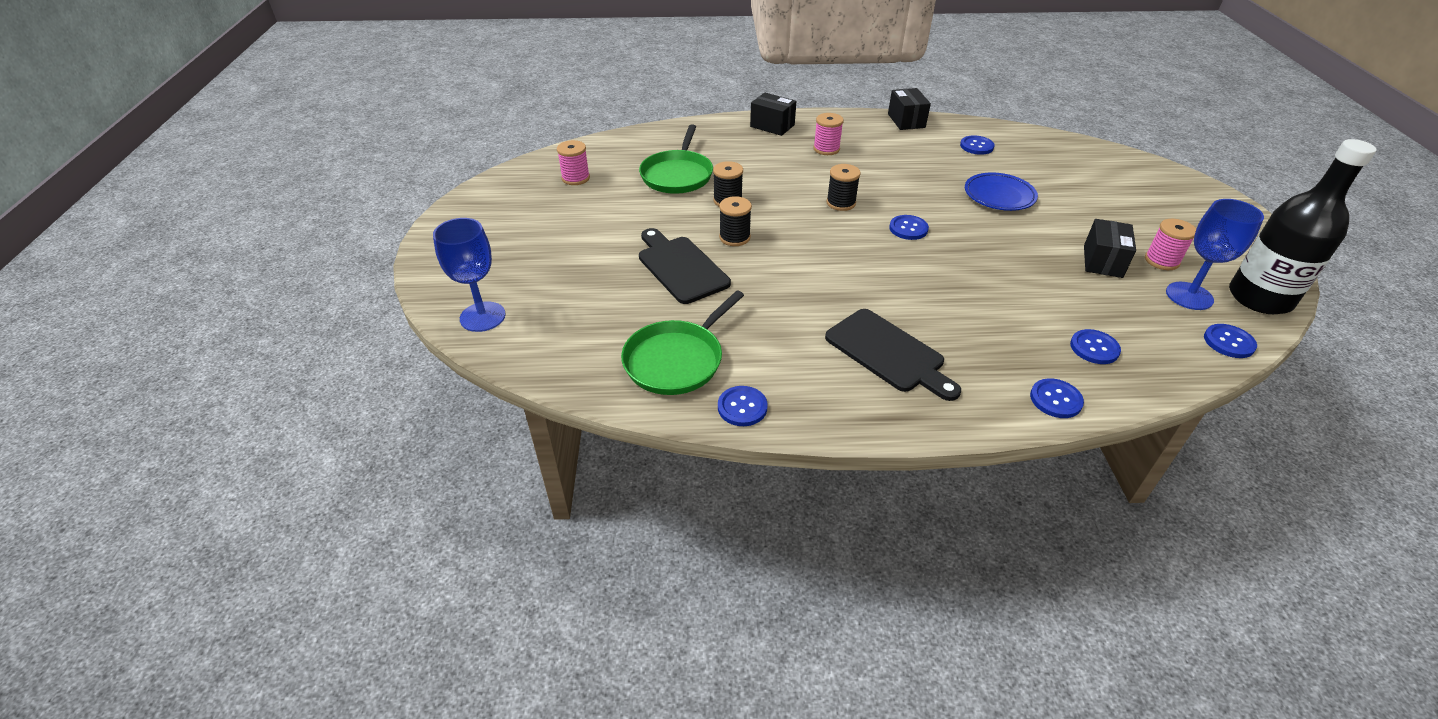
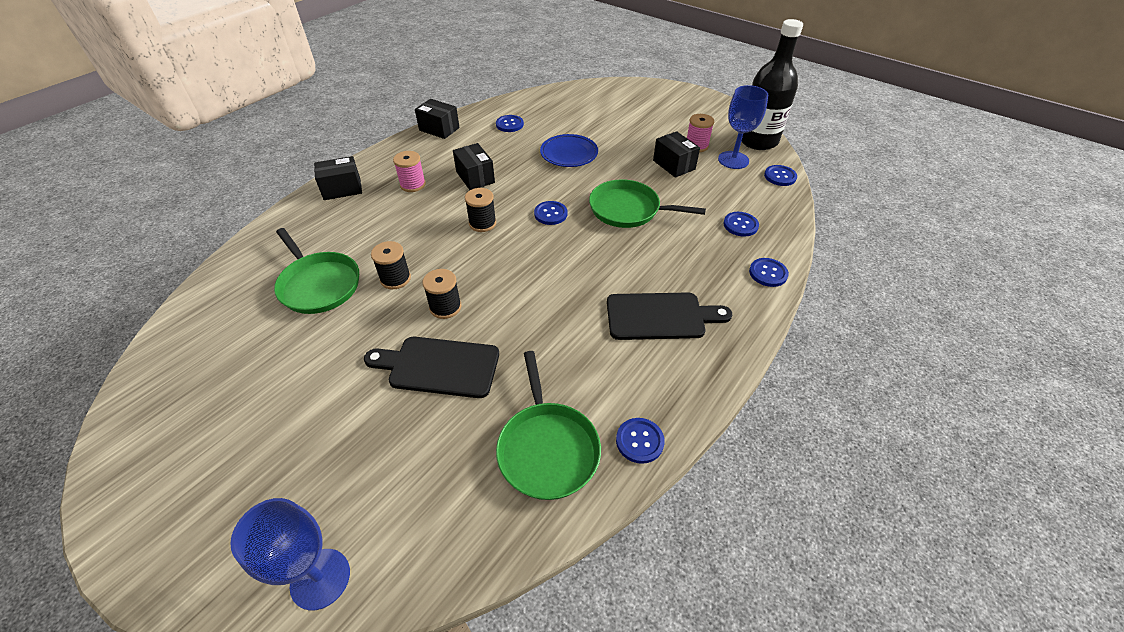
camera: 50 degrees left, 5 degrees up
(575, 178) = (215, 356): pink spool -> none
(884, 169) = (475, 177): none -> black box
(988, 267) = (628, 209): none -> green pan

